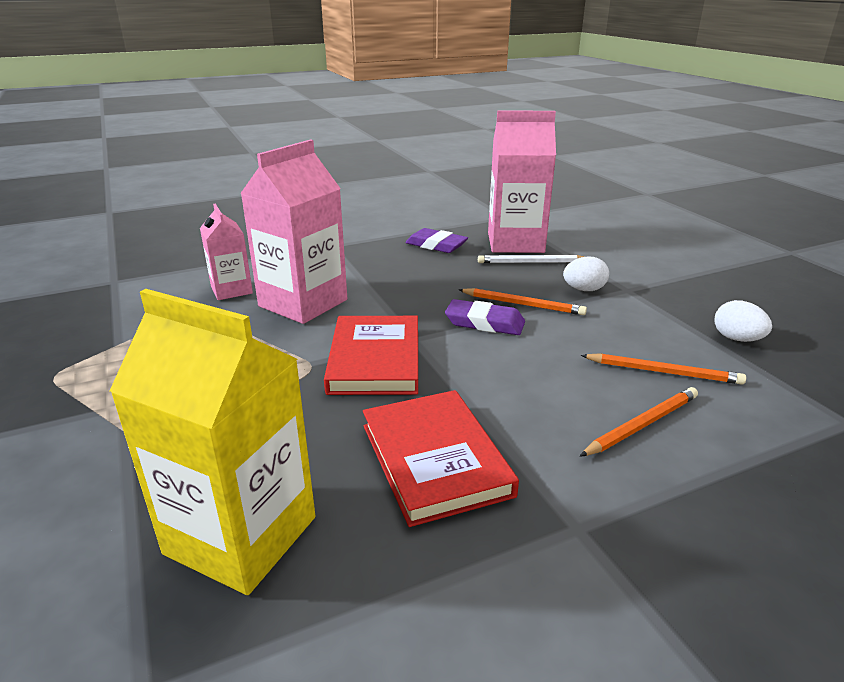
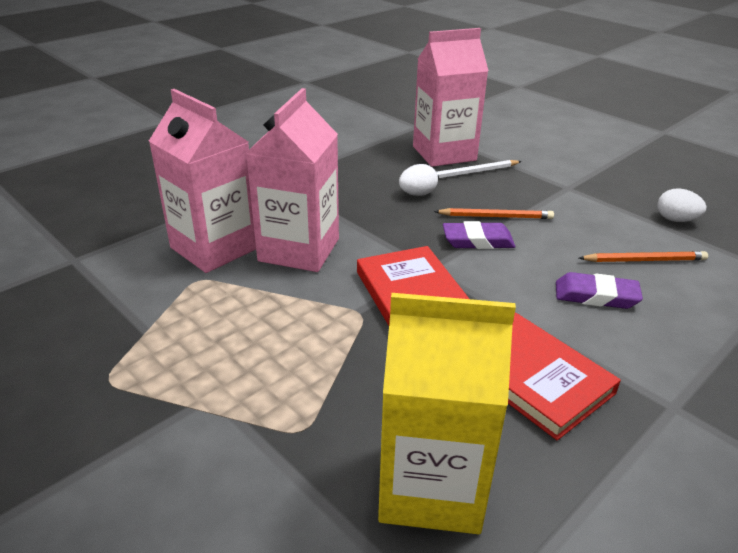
camera: 20 degrees left, 5 degrees up
(231, 290) = (214, 248): pink carton -> pink carton, size x1.76
(436, 245) = (375, 166): purple eraser -> purple eraser (596, 296)
(584, 290) = (534, 193): white egg -> white egg (417, 194)
(642, 424) = (659, 310): orange pencil -> none

